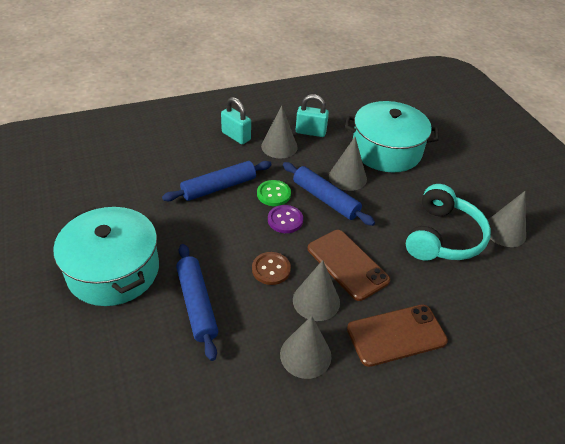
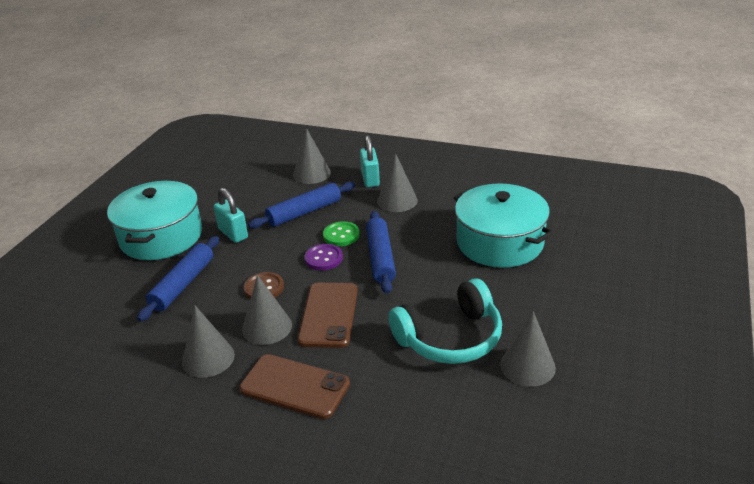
camera: 45 degrees right, 10 degrees down
(219, 187) = (304, 212): blue rolling pin -> blue rolling pin turned 45 degrees counterclockwise
(310, 132) = (443, 199): turquoise padlock -> turquoise padlock (233, 233)
(347, 177) = (426, 249): grey cone -> grey cone (311, 174)

